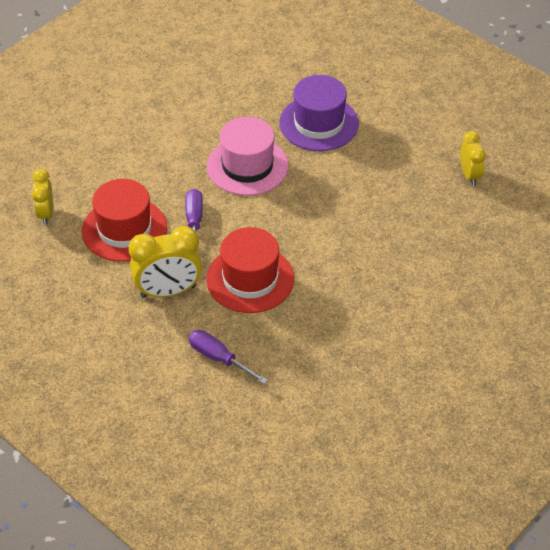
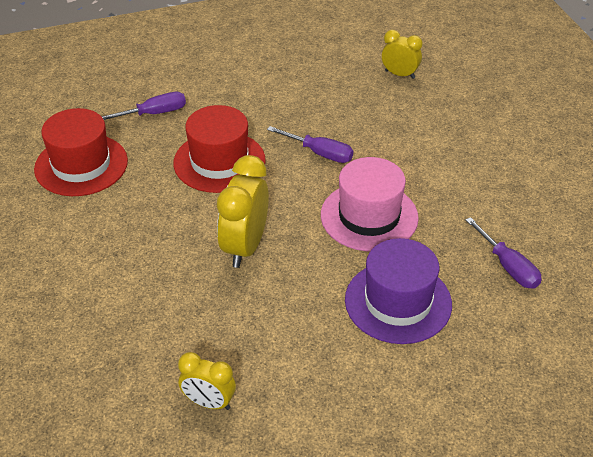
camera: 120 degrees right, 5 degrees down
(124, 229) = (344, 110): red hat -> red hat (81, 165)
(168, 291) = (250, 111): yellow clock -> yellow clock (245, 247)
(244, 84) = (508, 266): none -> purple screwdriver

